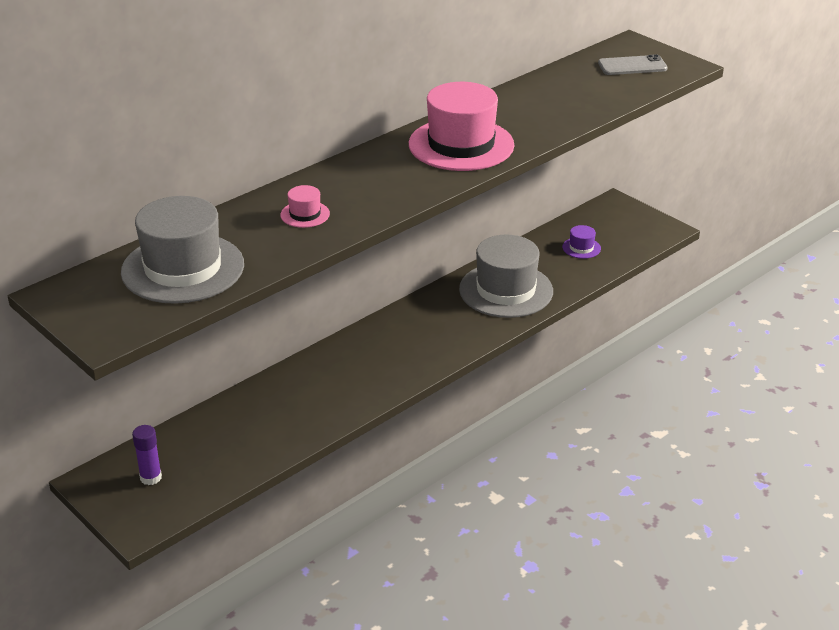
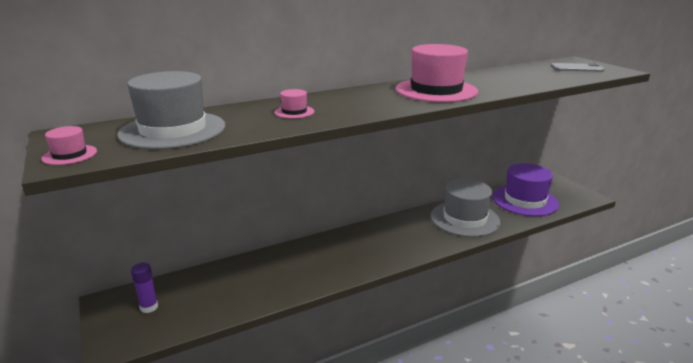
camera: 15 degrees right, 10 degrees down
(102, 325) = (69, 155): none -> pink hat
(581, 248) = (525, 200): purple hat -> purple hat, size x2.33

